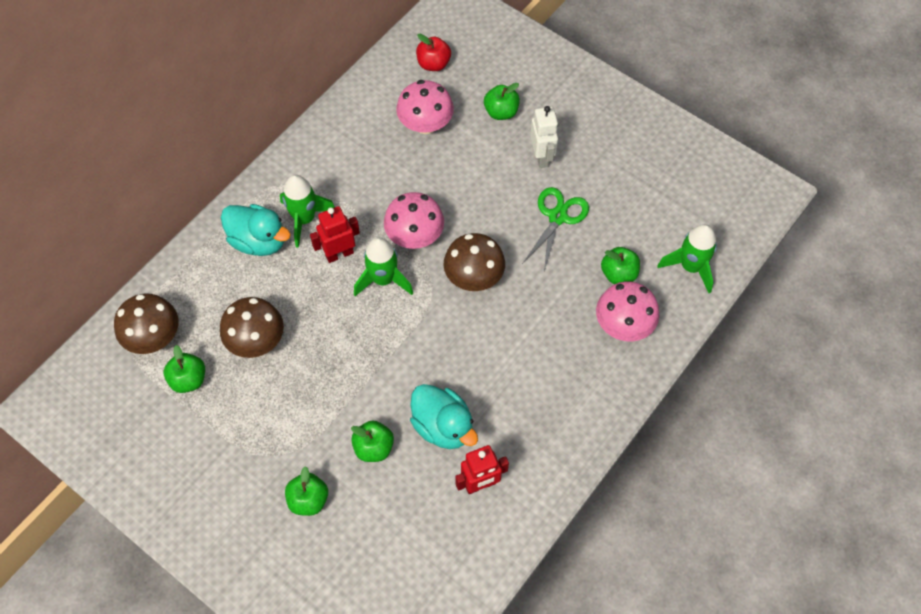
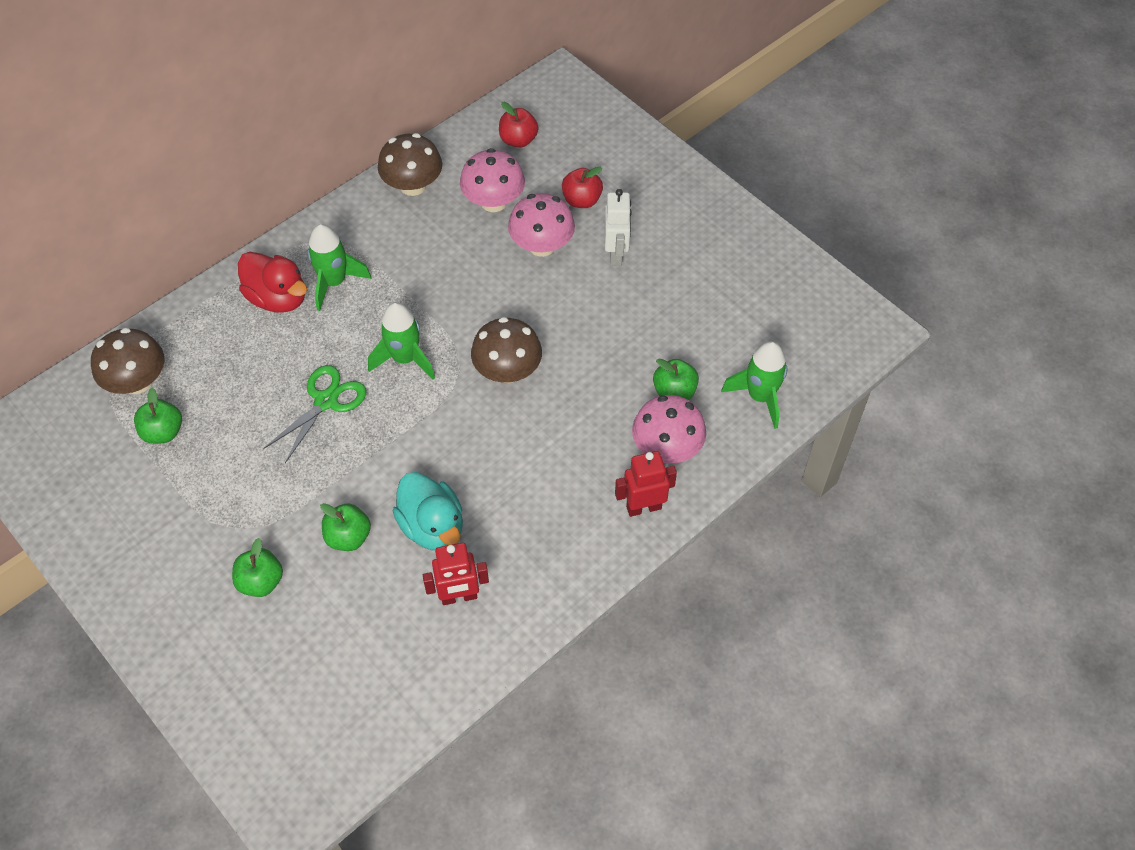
camera: 10 degrees right, 5 degrees down
(256, 340) = (248, 402): brown mushroom -> brown mushroom (413, 185)
(259, 241) = (278, 298): turquoise duck -> red duck
(339, 254) = (363, 324): red robot -> red robot (643, 507)
(415, 236) = (452, 317): pink mushroom -> pink mushroom (542, 245)
(501, 112) = (581, 200): green apple -> red apple
(558, 217) = (619, 320): green scissors -> green scissors (326, 401)

